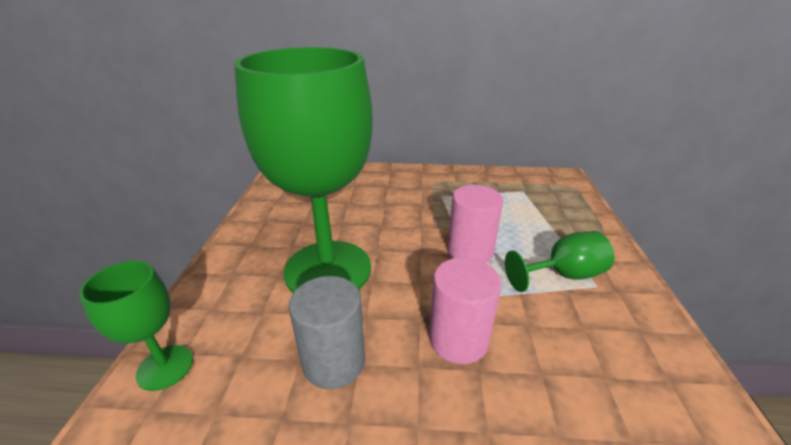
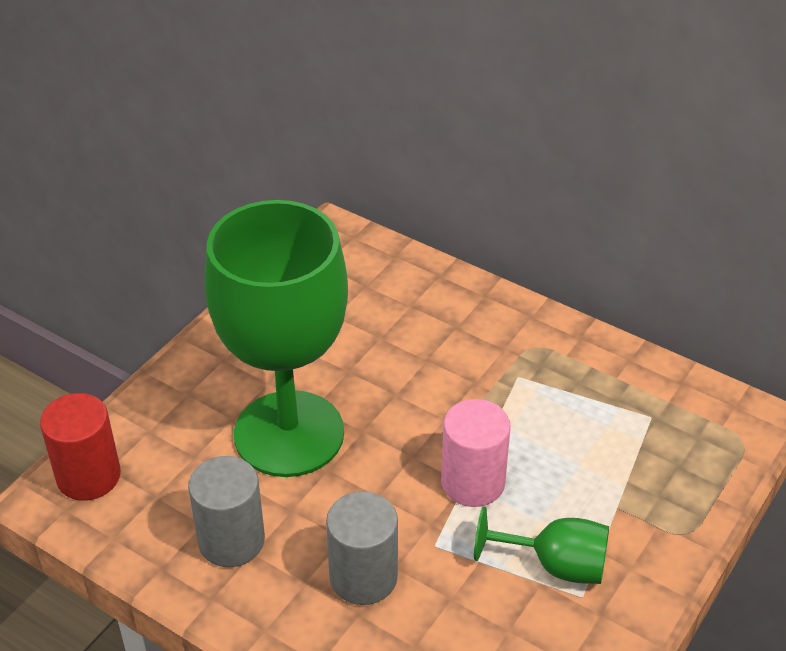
camera: 30 degrees right, 10 degrees up
(165, 367) = (88, 476): green goblet -> red cylinder
(458, 339) = (363, 577): pink cylinder -> grey cylinder

